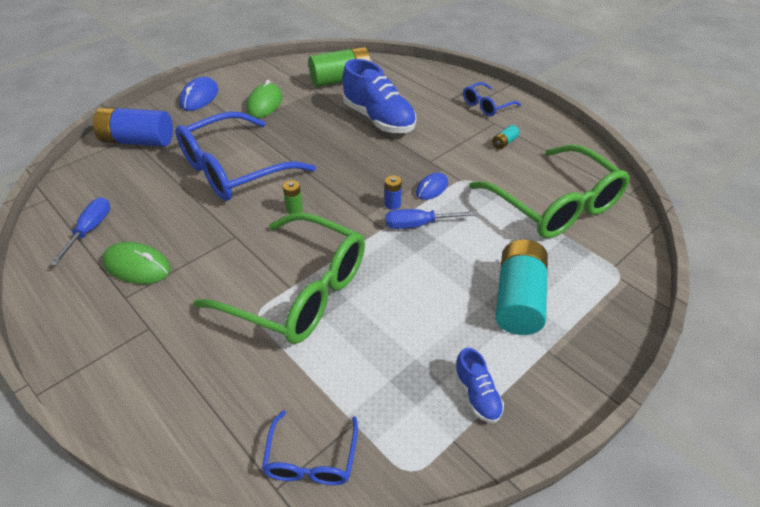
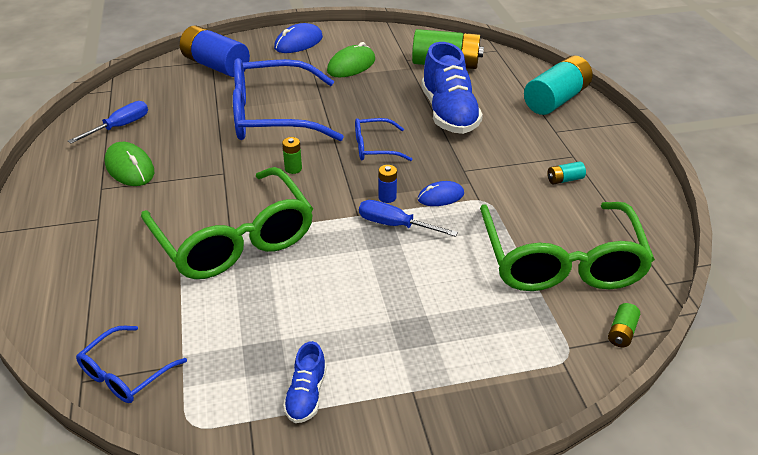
camera: 30 degrees right, 5 degrees down
(486, 105) = (582, 135): blue glasses -> blue glasses (374, 148)
(518, 300) = (428, 333): turquoise battery -> turquoise battery (556, 100)
(635, 240) = (621, 332): none -> green battery

